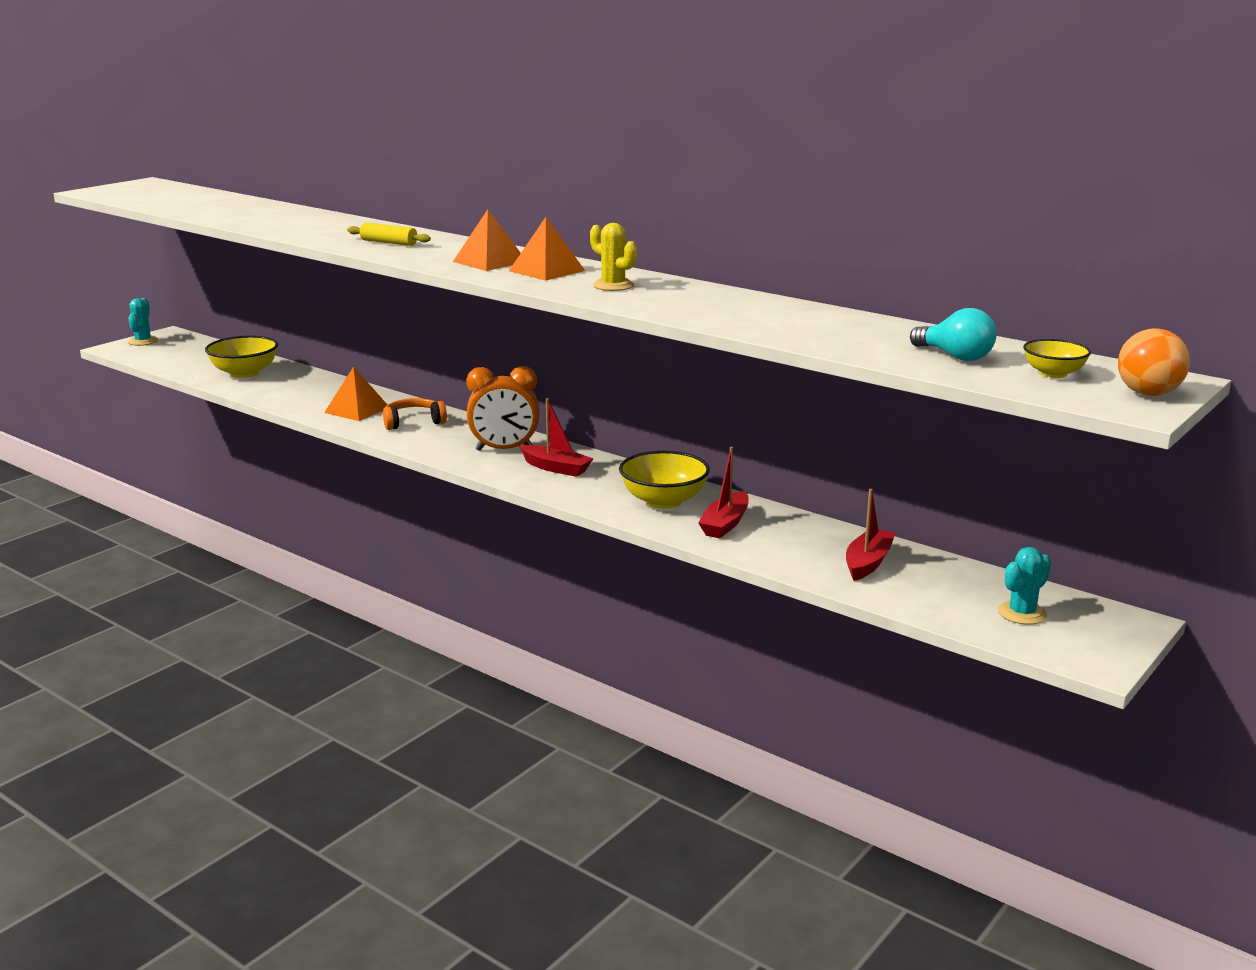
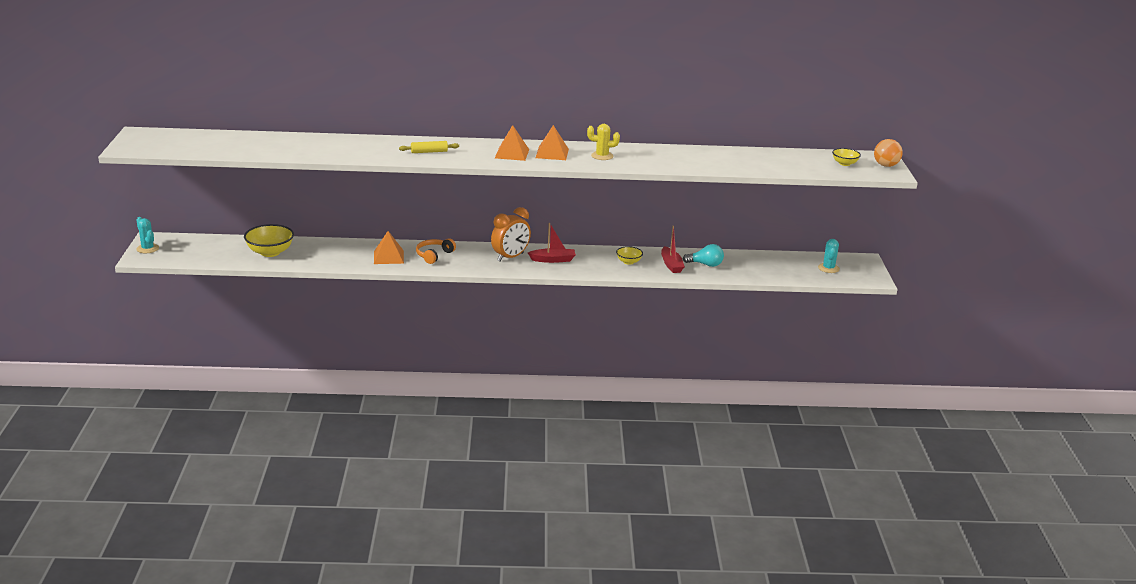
camera: 40 degrees left, 5 degrees up
(663, 501) = (628, 262): yellow bowl -> yellow bowl, size x0.56
(868, 563) = (749, 265): red boat -> none
(955, 356) = (801, 163): turquoise light bulb -> turquoise light bulb (705, 264)

